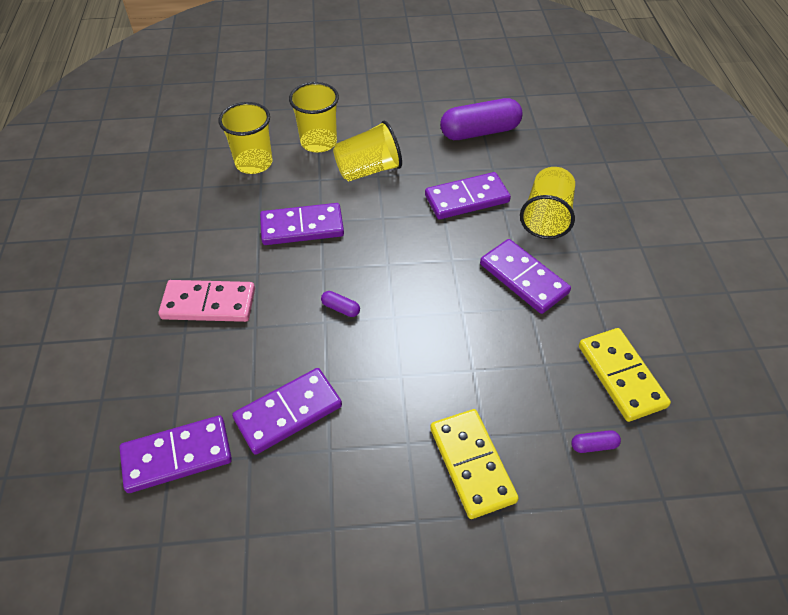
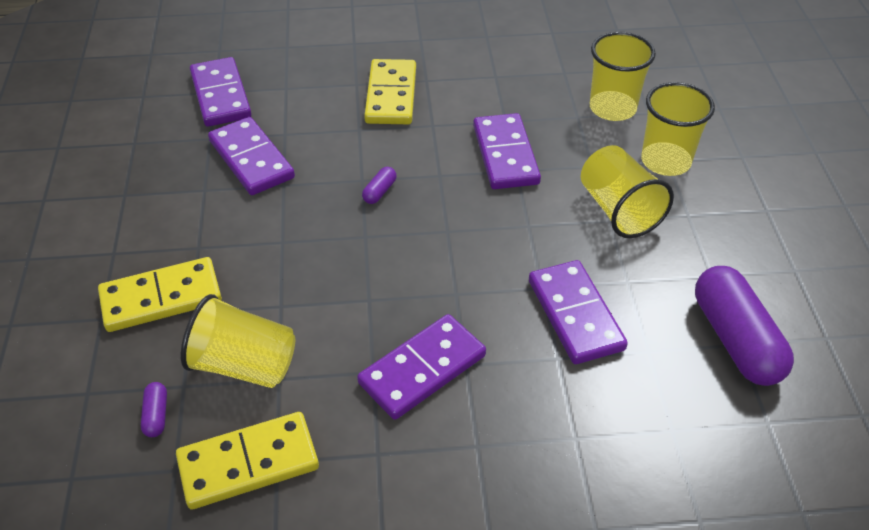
camera: 90 degrees right, 5 degrees down
(208, 304) = (391, 95): pink domino -> yellow domino
(546, 217) = (546, 411): yellow cup -> yellow cup (244, 365)

